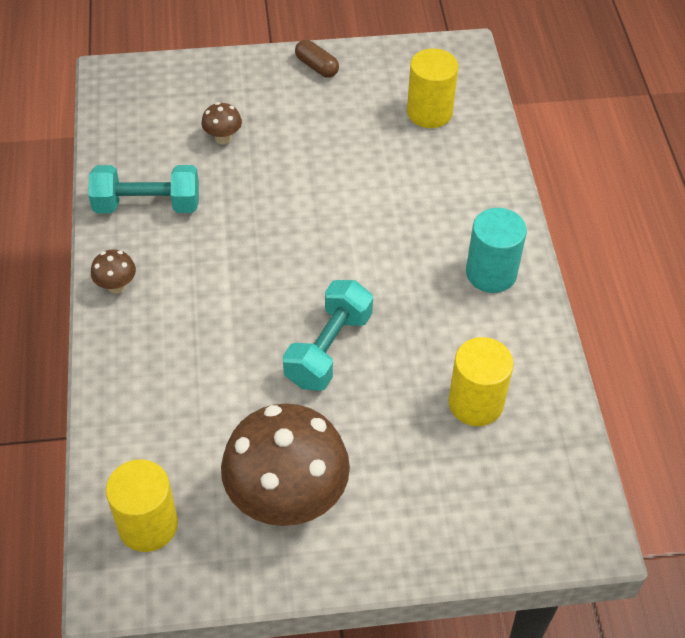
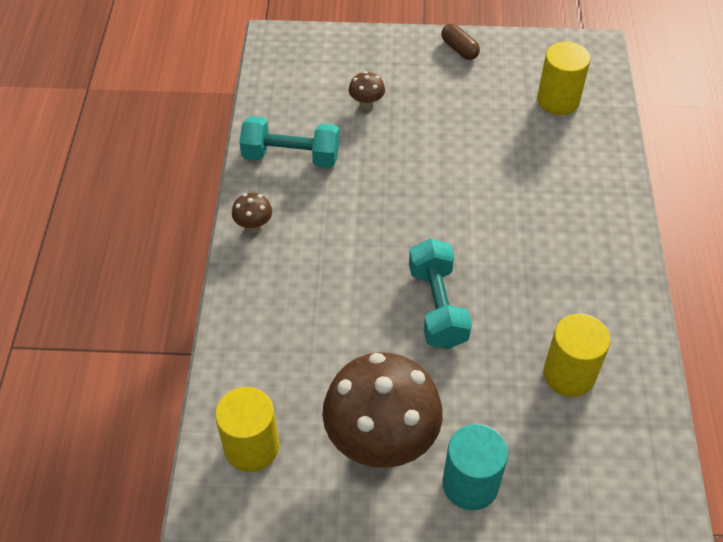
camera: 10 degrees right, 0 degrees up
(328, 349) = (437, 306): turquoise dumbbell -> turquoise dumbbell turned 45 degrees counterclockwise
(491, 273) = (598, 254): turquoise cylinder -> turquoise cylinder (470, 484)

